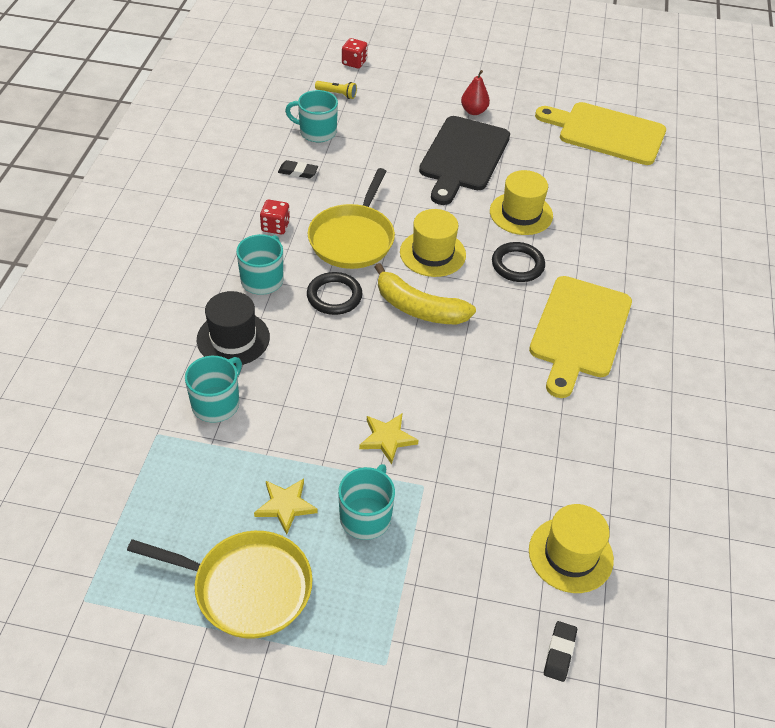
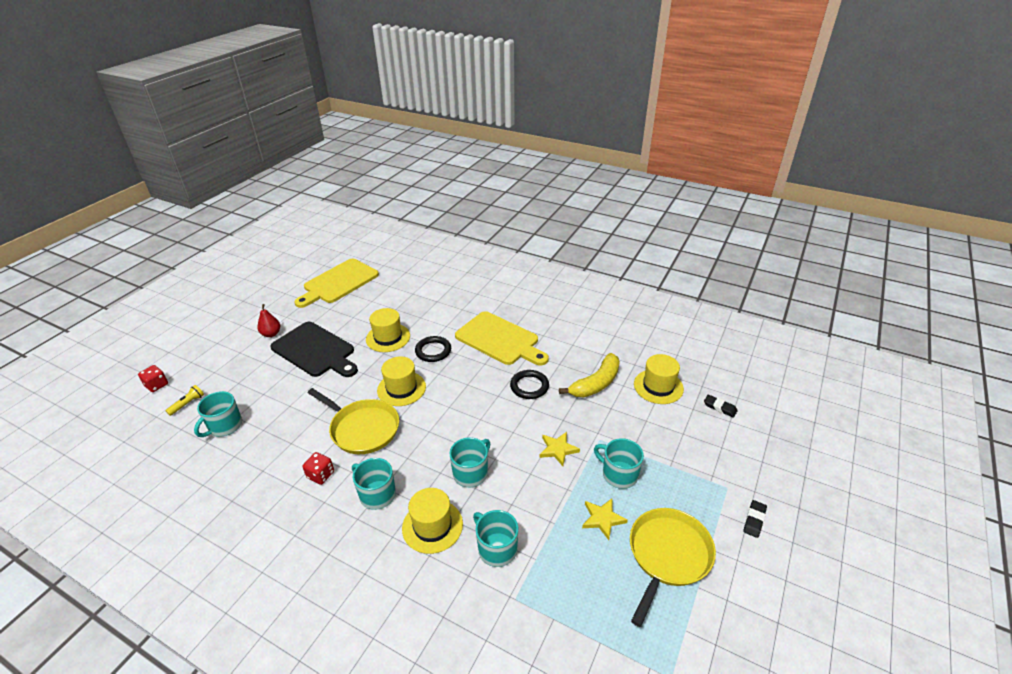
camera: 70 degrees left, 10 degrees down
(233, 338) = (432, 526): black hat -> yellow hat
(298, 172) = (265, 448): black eraser -> black eraser (754, 520)
(318, 355) = (471, 473): none -> turquoise mug
(334, 296) = (416, 452): black ring -> black ring (529, 386)
(419, 308) = (449, 407): yellow banana -> yellow banana (596, 383)

